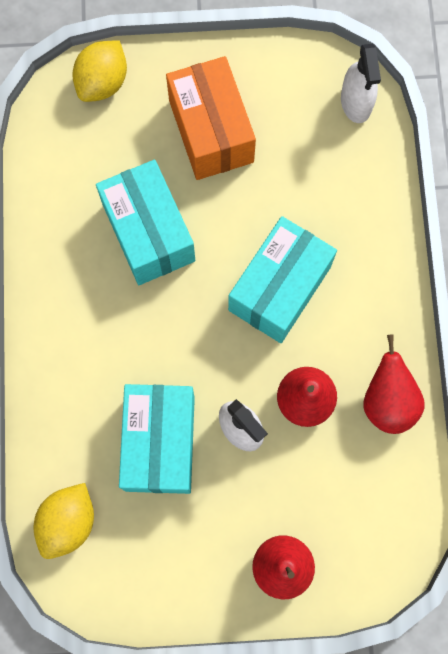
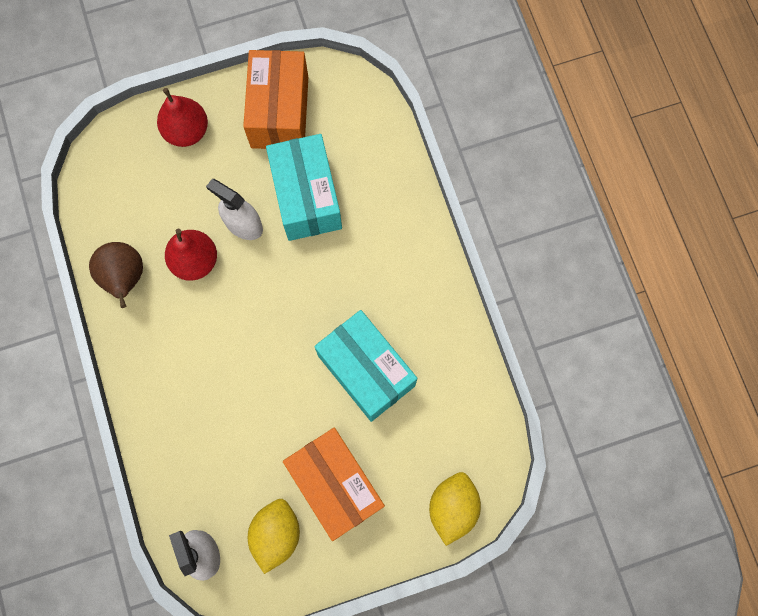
camera: 165 degrees right, 0 degrees up
(68, 522) = (362, 121): yellow lemon -> yellow lemon (276, 534)
(164, 561) = (279, 112): none -> orange box
(279, 288) = (237, 350): turquoise box -> none
(387, 401) = (125, 278): red pear -> brown pear

